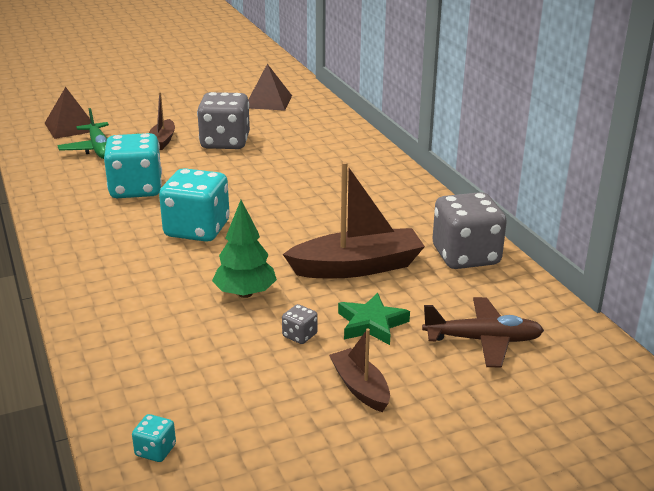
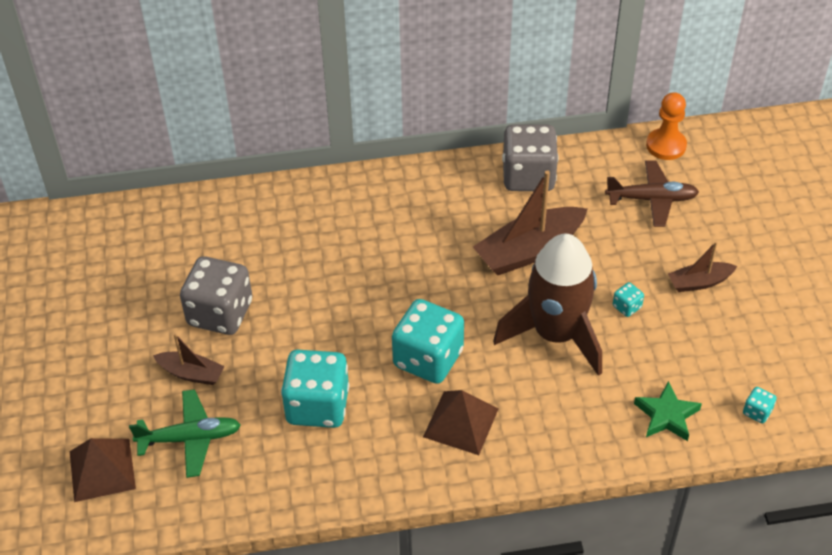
camera: 75 degrees left, 20 degrees up
(245, 293) = (556, 334): green tree -> brown rocket
(268, 101) = (110, 257): brown pyramid -> brown pyramid (461, 422)
(299, 335) = (627, 307): grey dice -> turquoise dice
(357, 267) = (529, 250): brown boat -> brown boat turned 120 degrees counterclockwise
(371, 324) = (618, 259): green star -> green star (666, 415)
(483, 340) = (652, 199): brown plane -> brown plane turned 75 degrees clockwise
(586, 344) = (666, 145): none -> orange pawn

